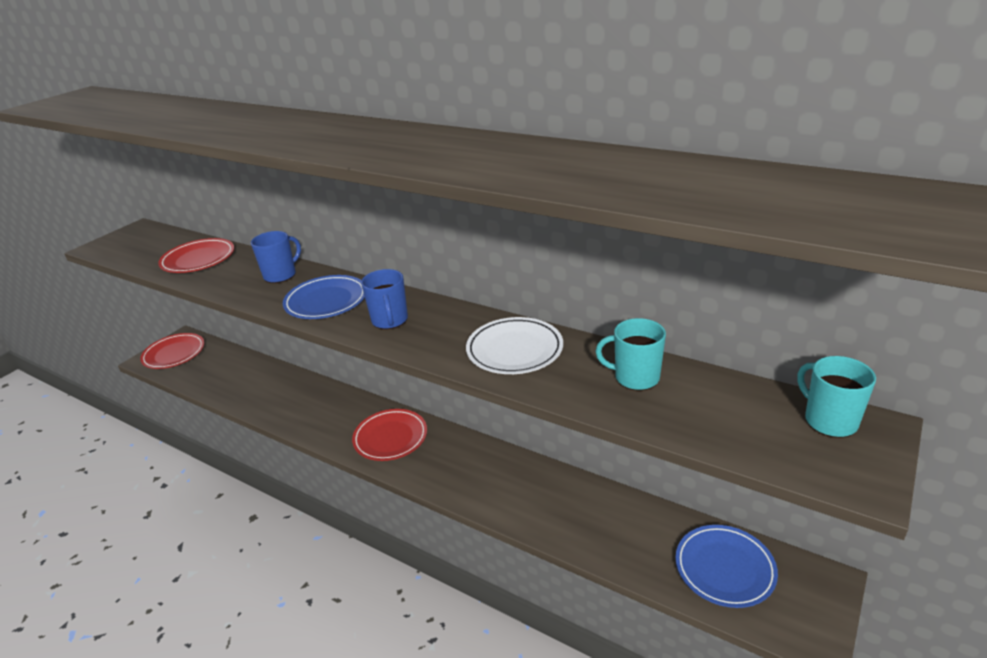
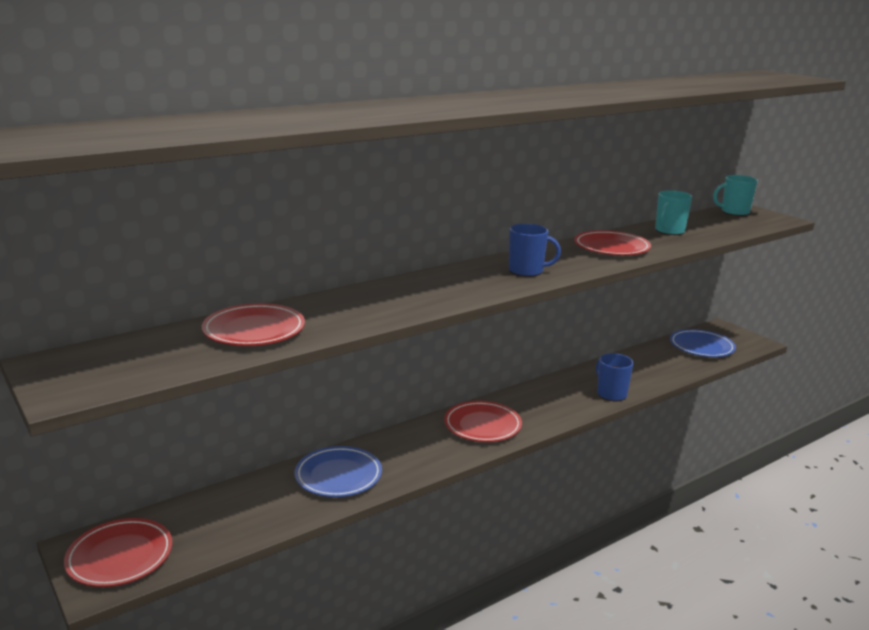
camera: 70 degrees left, 10 degrees down
(281, 275) = (372, 297): blue mug -> blue mug (611, 394)
(326, 301) = (461, 286): blue plate -> blue plate (338, 476)
(514, 350) = (611, 248): white plate -> red plate

